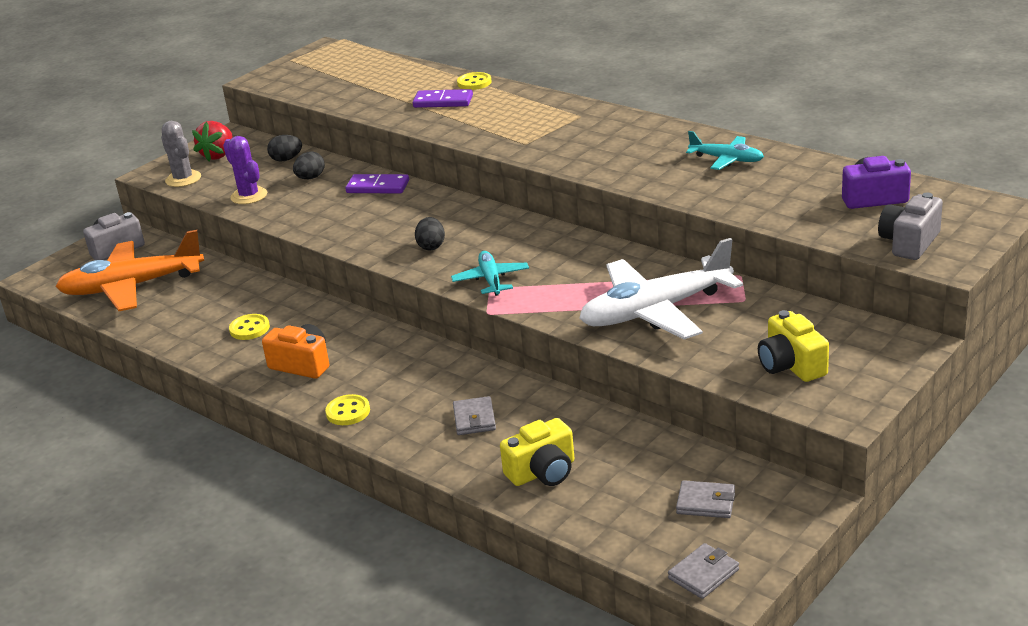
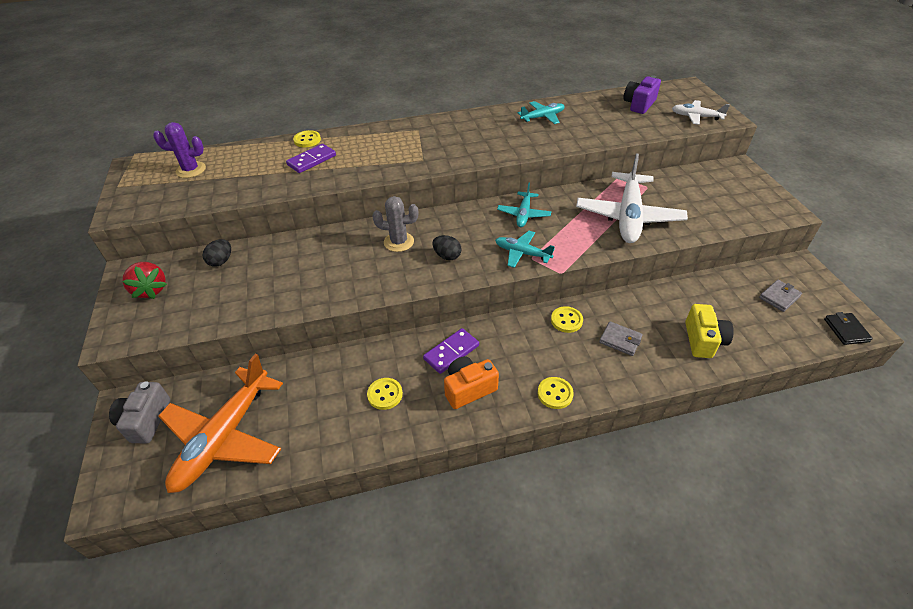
camera: 55 degrees left, 15 degrees up
(183, 179) = (155, 325): grey cactus -> grey cactus (399, 242)
(249, 196) = (245, 303): purple cactus -> purple cactus (191, 170)
(310, 178) = (269, 263): black egg -> none
(377, 187) = (333, 241): purple domino -> purple domino (451, 352)
(465, 375) = (566, 320): none -> yellow button
(563, 252) = (523, 214): none -> turquoise plane
(703, 574) = (846, 330): grey wallet -> black wallet
(791, 365) = (727, 205): yellow camera -> none
(909, 243) = (696, 117): grey camera -> white plane

